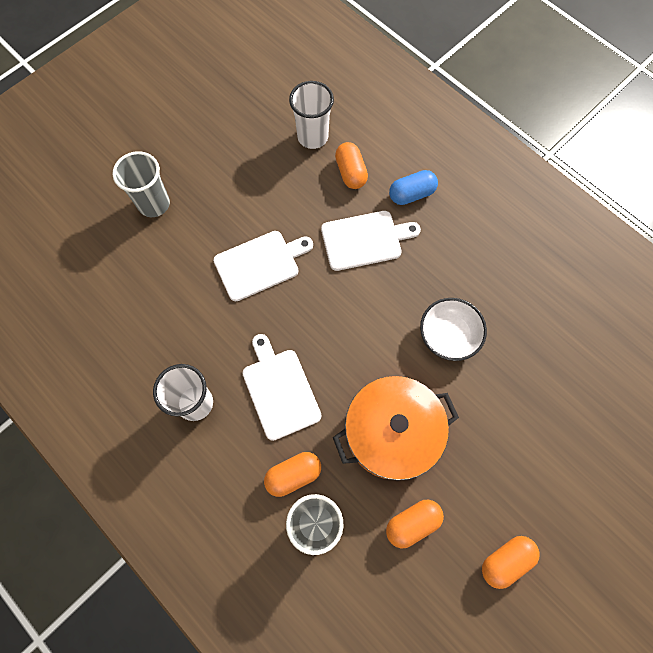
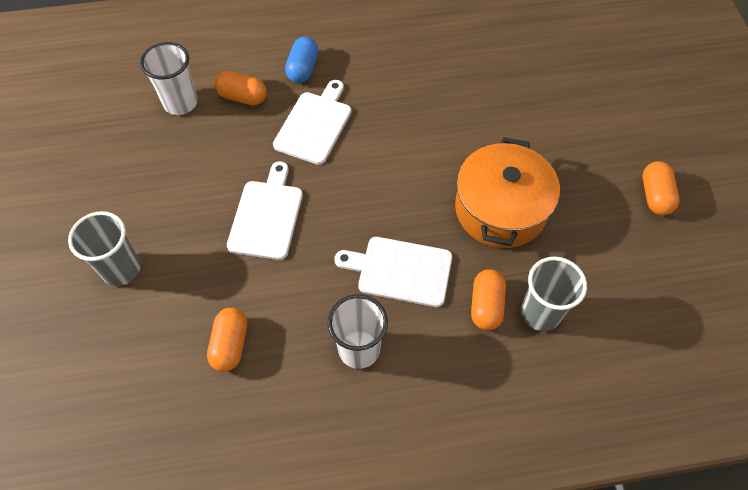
camera: 55 degrees left, 10 degrees down
(412, 523) = (586, 240): orange capsule -> orange capsule (230, 345)
(448, 335) = (447, 120): white bowl -> none

